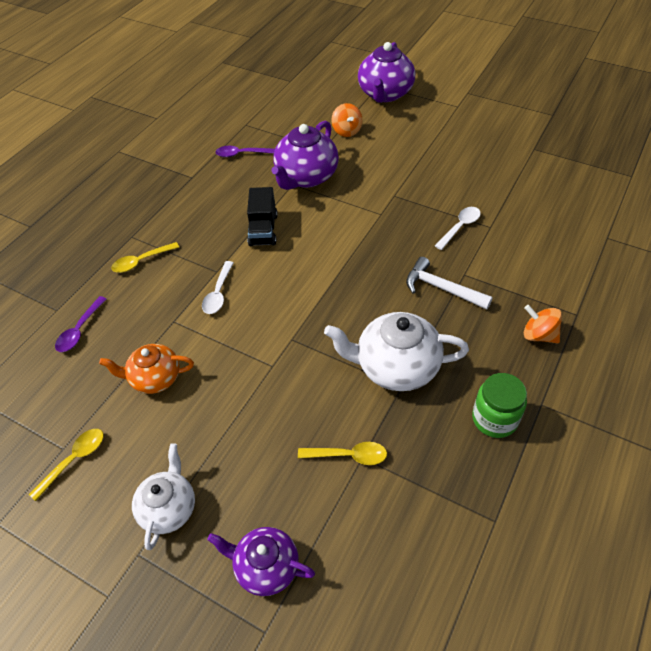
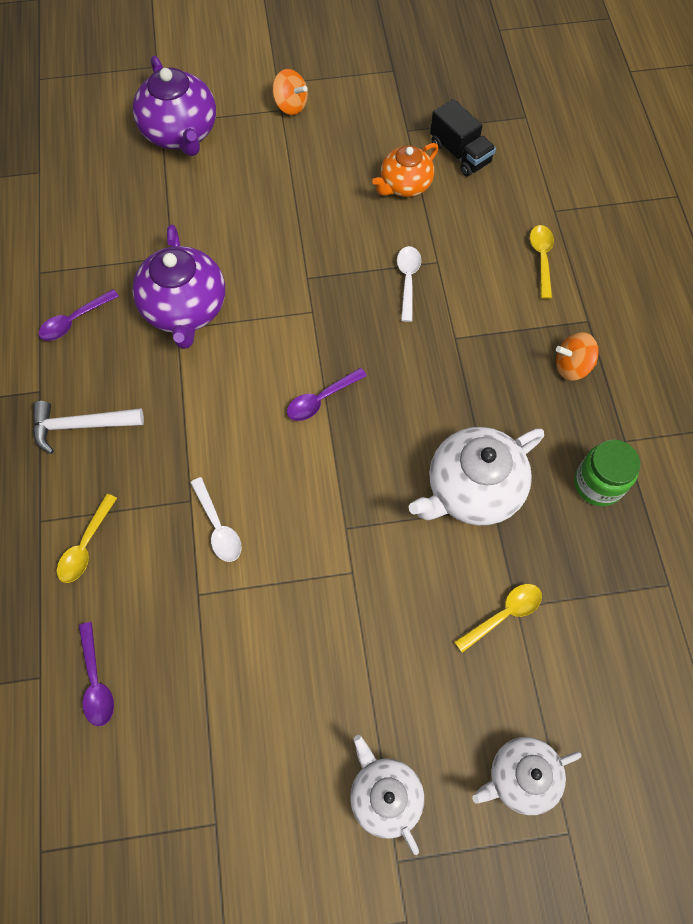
camera: 40 degrees left, 15 degrees up
(74, 460) = (241, 825): yellow spoon -> yellow spoon (541, 258)
(155, 378) = (241, 674): orange teapot -> orange teapot (404, 185)
(263, 230) = (197, 412): black truck -> black truck (460, 153)
(266, 567) = (521, 777): purple teapot -> white teapot
(342, 262) = (321, 399): none -> purple spoon
(347, 131) = (179, 215): orange spinning top -> orange spinning top (290, 105)
(442, 288) = (446, 369): white hammer -> white hammer (81, 425)

